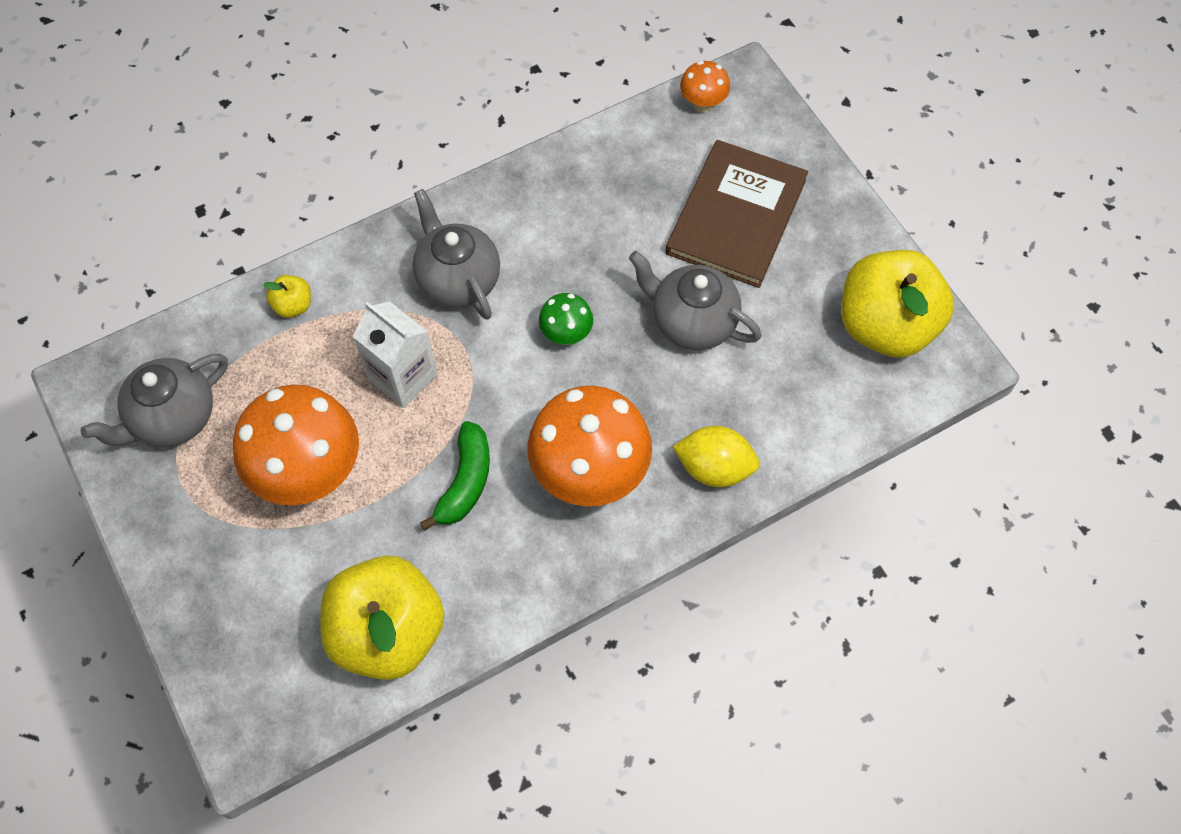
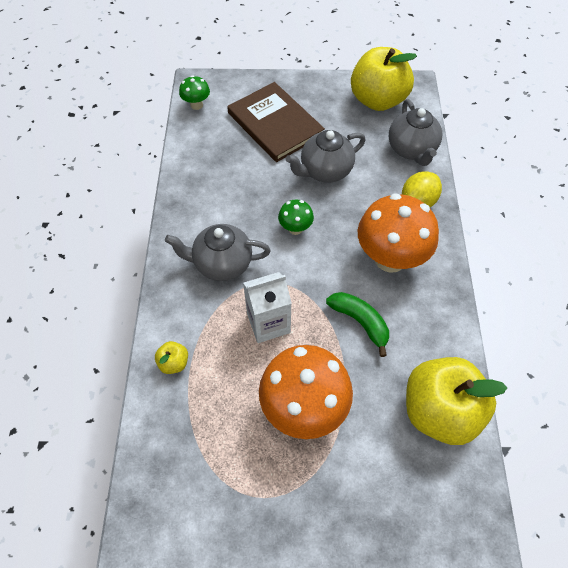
camera: 60 degrees left, 5 degrees down
(173, 418) = (208, 480): grey teapot -> grey teapot (411, 150)
(702, 104) = (196, 105): orange mushroom -> green mushroom

